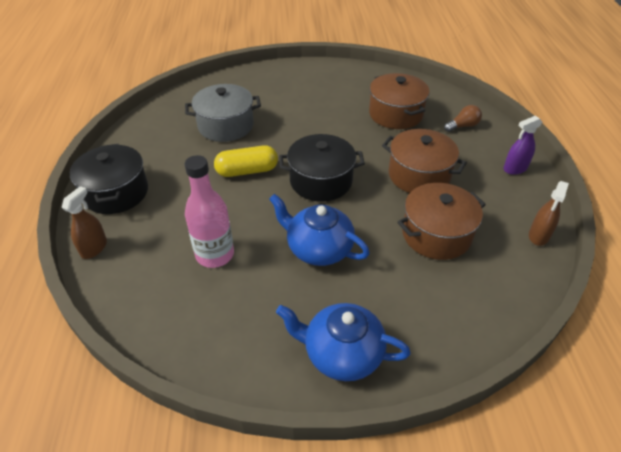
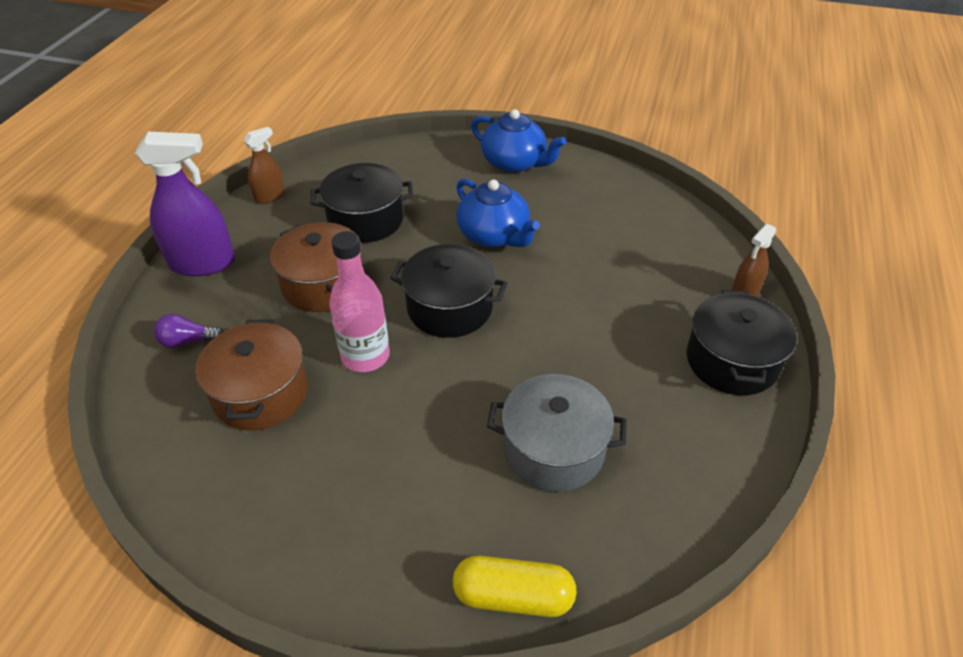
camera: 160 degrees left, 0 degrees up
(215, 255) = (605, 255): pink bottle -> pink bottle (365, 356)
(247, 171) = (542, 348): yellow capsule -> yellow capsule (513, 596)
(436, 234) = (366, 220): brown pot -> black pot
(463, 126) = (188, 341): brown light bulb -> purple light bulb
(515, 168) = (202, 263): purple spray bottle -> purple spray bottle, size x1.82

